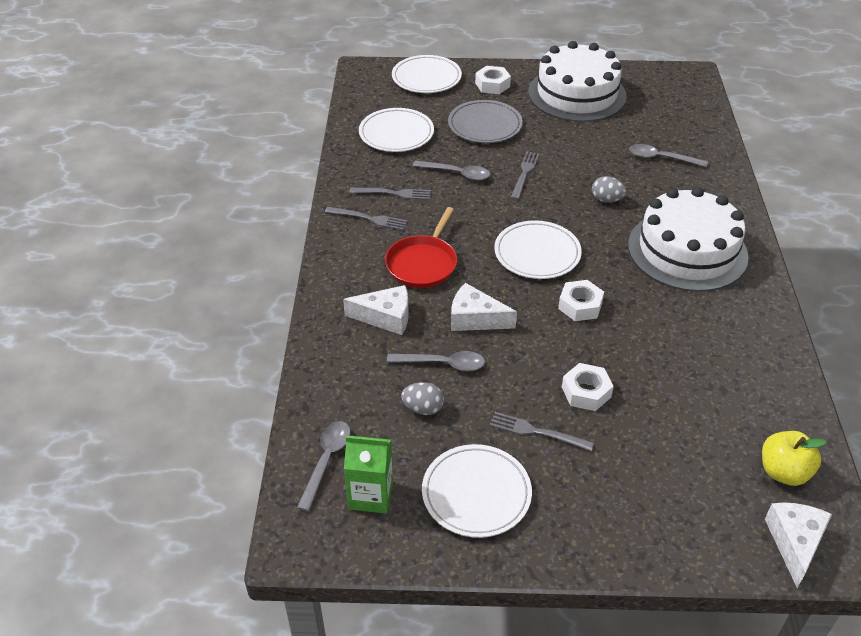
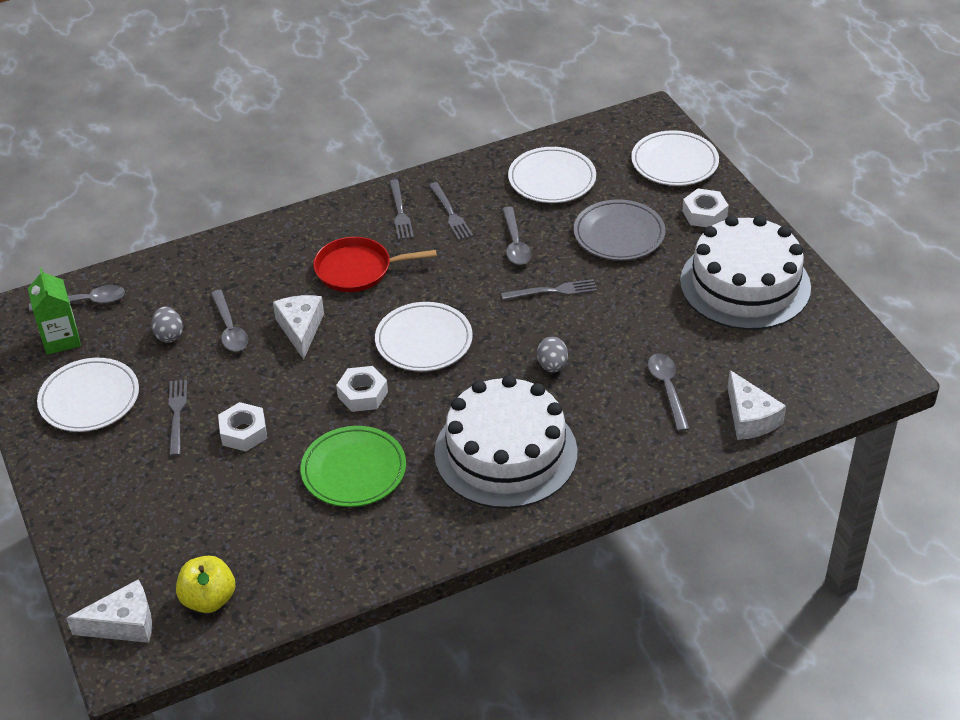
camera: 65 degrees right, 0 degrees up
(386, 317) = (269, 273): white cheese -> white cheese (750, 418)
(667, 337) = (354, 470): none -> green plate

